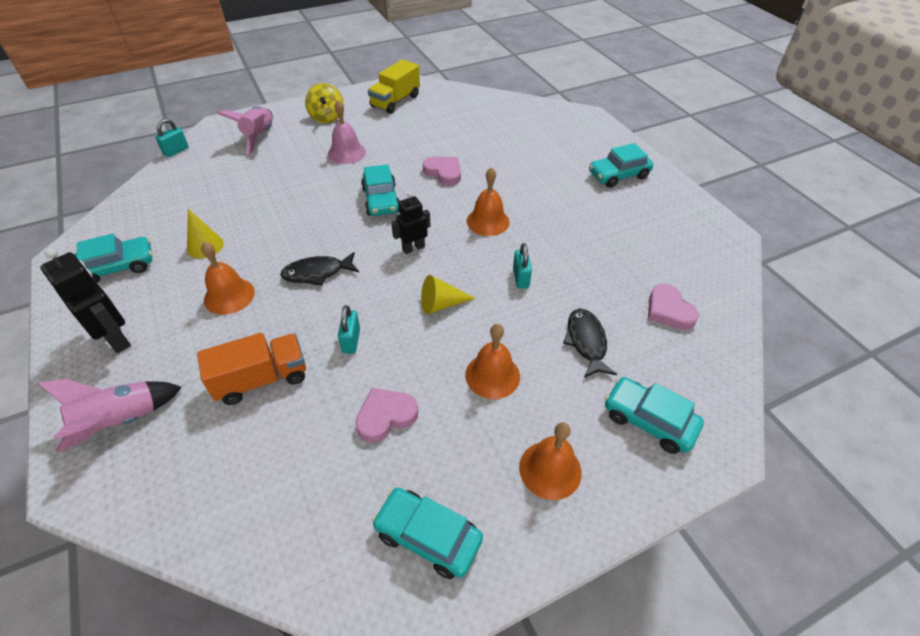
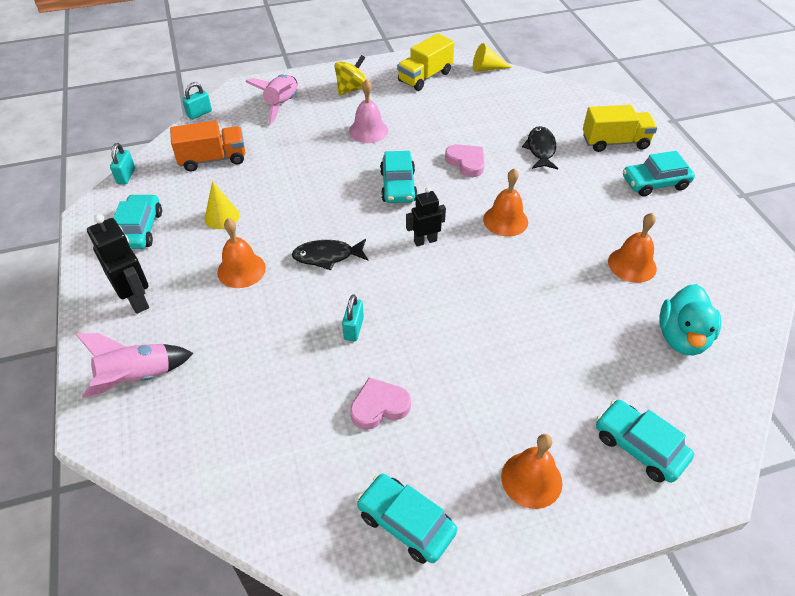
camera: 10 degrees right, 0 degrees up
(117, 267) = (139, 229): turquoise car -> turquoise car turned 75 degrees counterclockwise
(261, 379) = (266, 355): orange truck -> orange truck (213, 159)
(327, 117) = (352, 89): yellow spinning top -> yellow spinning top turned 135 degrees counterclockwise
(441, 304) = (446, 302): yellow cone -> yellow cone (487, 68)
(492, 375) = (488, 380): orange bell -> orange bell (632, 264)
(520, 278) = (531, 285): turquoise padlock -> turquoise padlock (126, 176)
(577, 143) = (615, 142): none -> yellow truck
(586, 342) = (588, 359): black fish -> black fish (540, 149)
(668, 310) = (682, 337): pink heart -> turquoise duck

